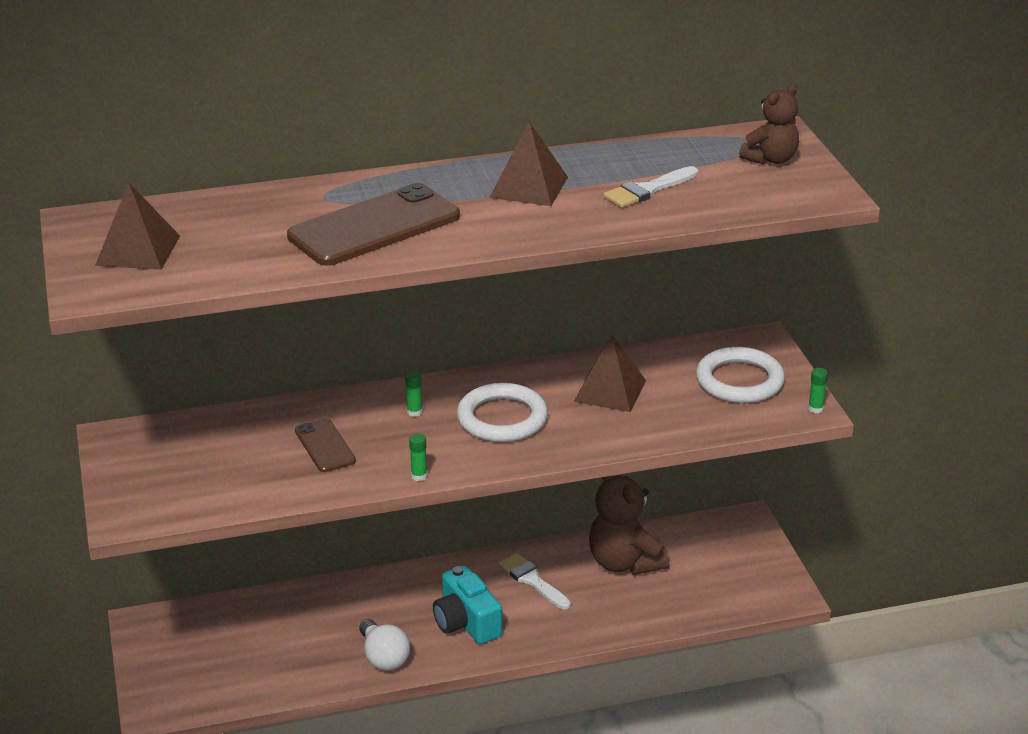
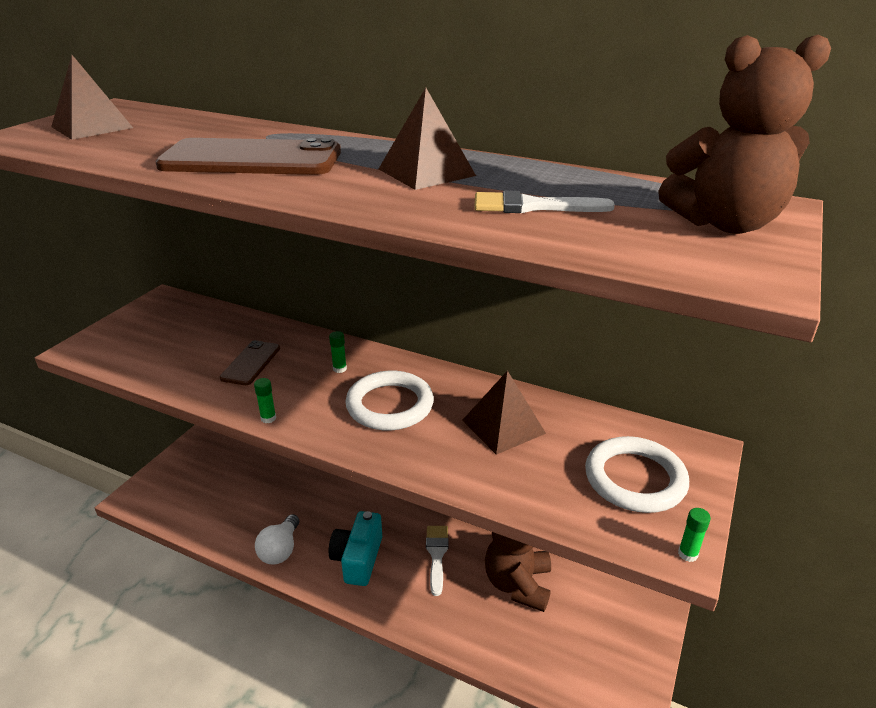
camera: 40 degrees right, 0 degrees up
(771, 159) = (725, 224): brown teddy bear -> brown teddy bear, size x1.60

